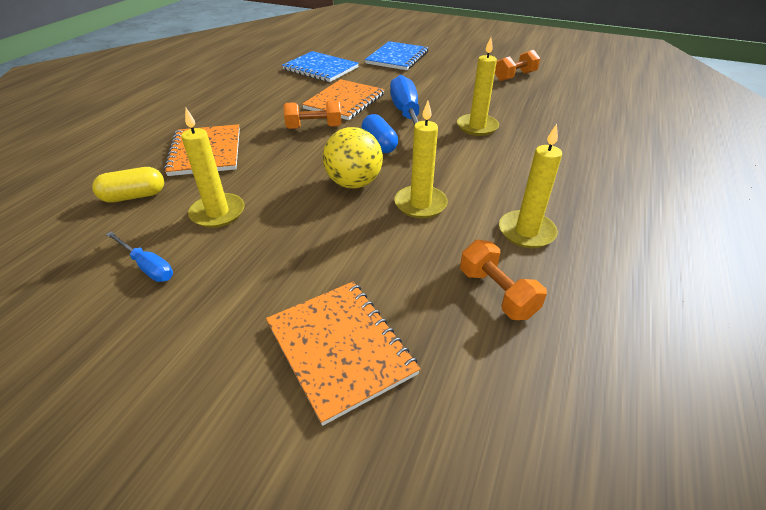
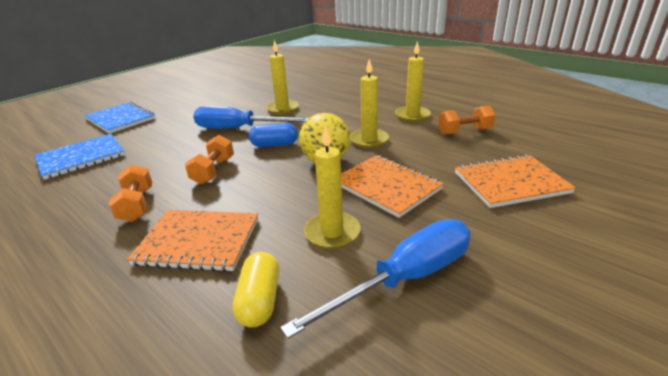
camera: 70 degrees left, 10 degrees down
(147, 266) = (405, 278): blue screwdriver -> blue screwdriver, size x1.93
(344, 101) = (178, 152): orange notebook -> orange notebook (386, 186)
(515, 76) = (223, 86): orange dumbbell -> orange dumbbell (137, 205)

